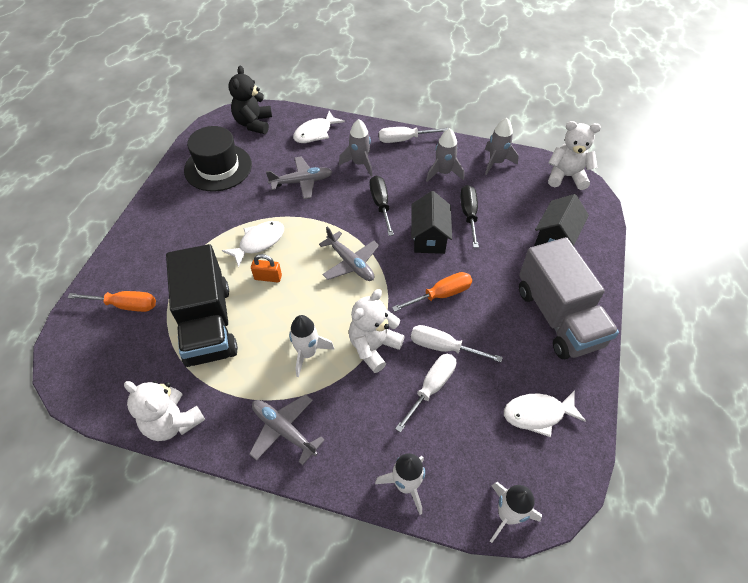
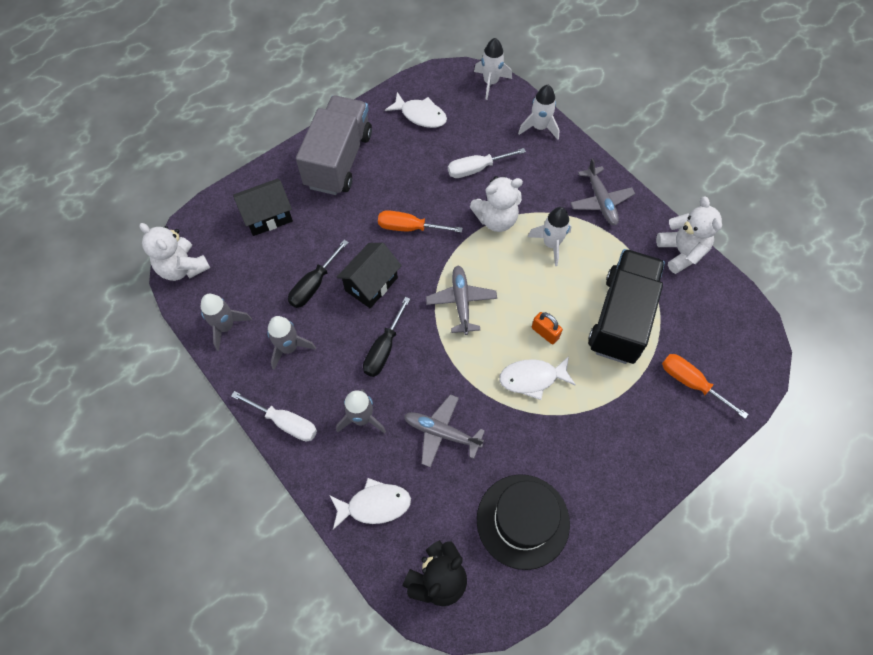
camera: 145 degrees left, 10 degrees up
(443, 347) = (444, 189): white screwdriver -> none

